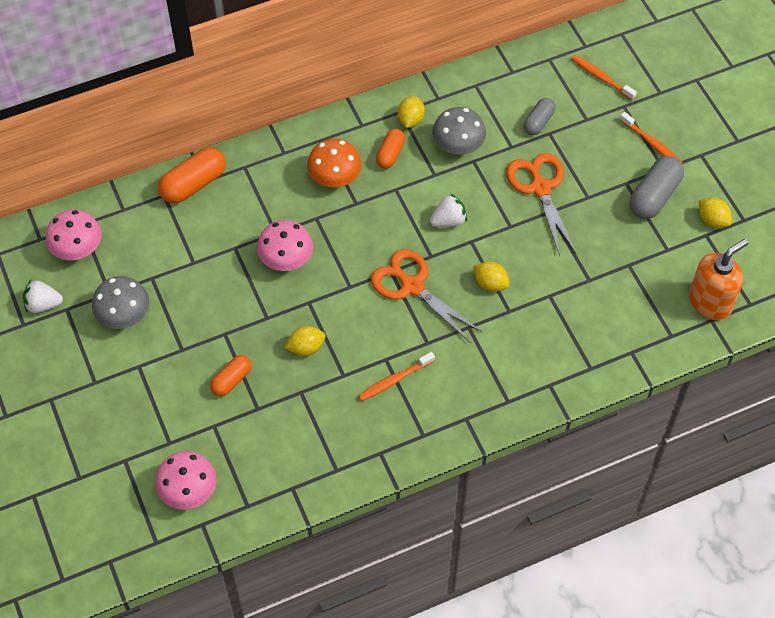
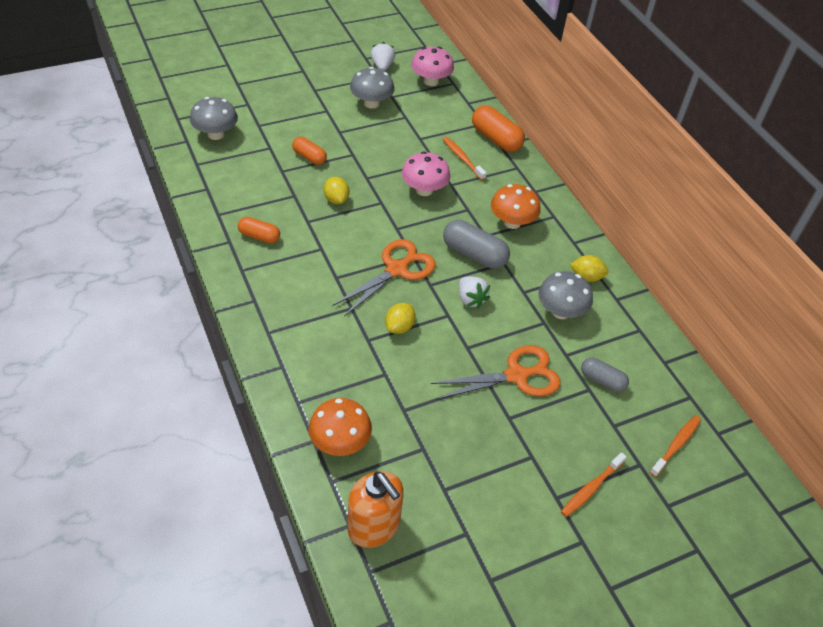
camera: 85 degrees right, 10 degrees down
(188, 491) = (216, 134): pink mushroom -> grey mushroom
(390, 154) = (543, 260): orange capsule -> orange capsule (259, 236)
(394, 380) = (299, 253): orange toothbrush -> orange toothbrush (462, 158)
(630, 331) = (340, 442): none -> orange mushroom
(654, 196) = (516, 483): grey capsule -> grey capsule (474, 254)
(712, 220) = (488, 543): yellow lemon -> none

